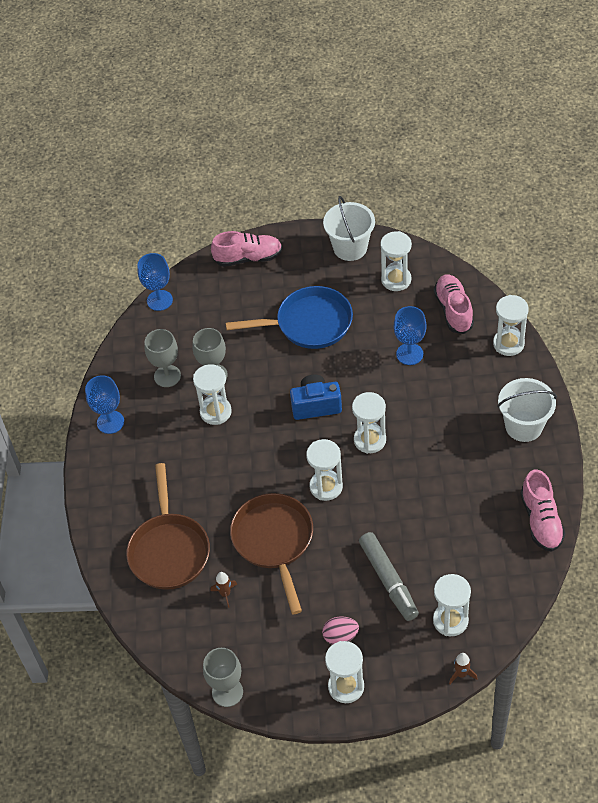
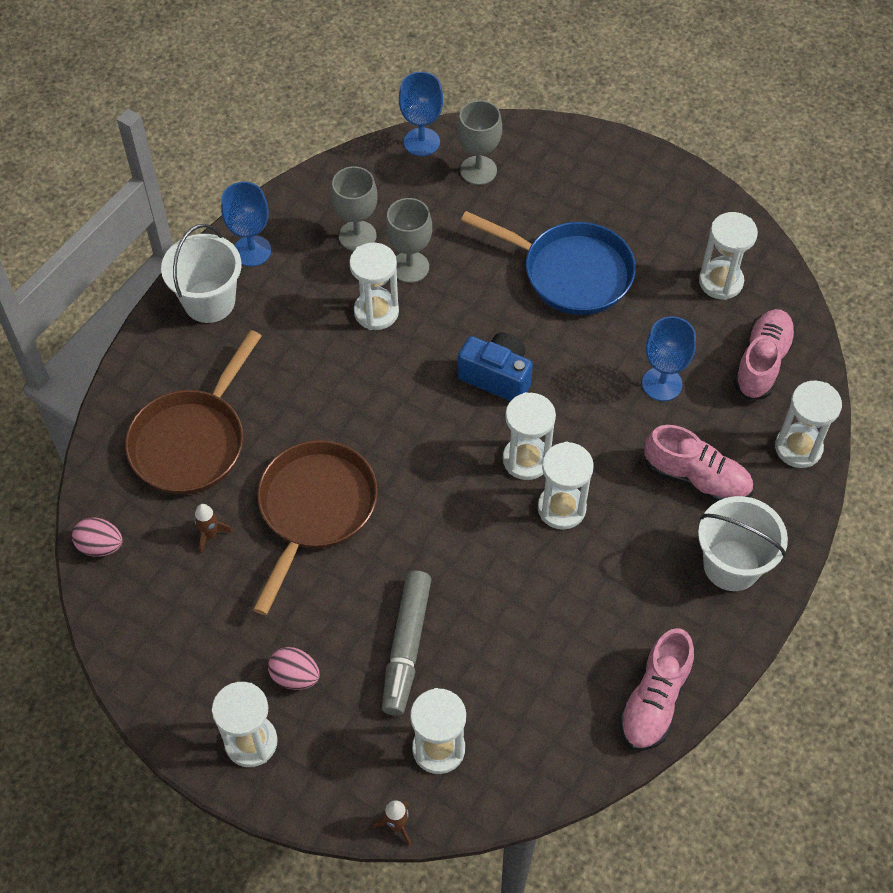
camera: 30 degrees right, 5 degrees up
(165, 642) = (100, 546): none -> pink egg
(227, 692) = (117, 652): grey goblet -> grey goblet (478, 170)
(248, 258) = (564, 151): pink shoe -> pink shoe (696, 478)
(326, 487) = (428, 483): white hourglass -> white hourglass (561, 508)
(350, 248) = (696, 209): white bucket -> white bucket (209, 301)

